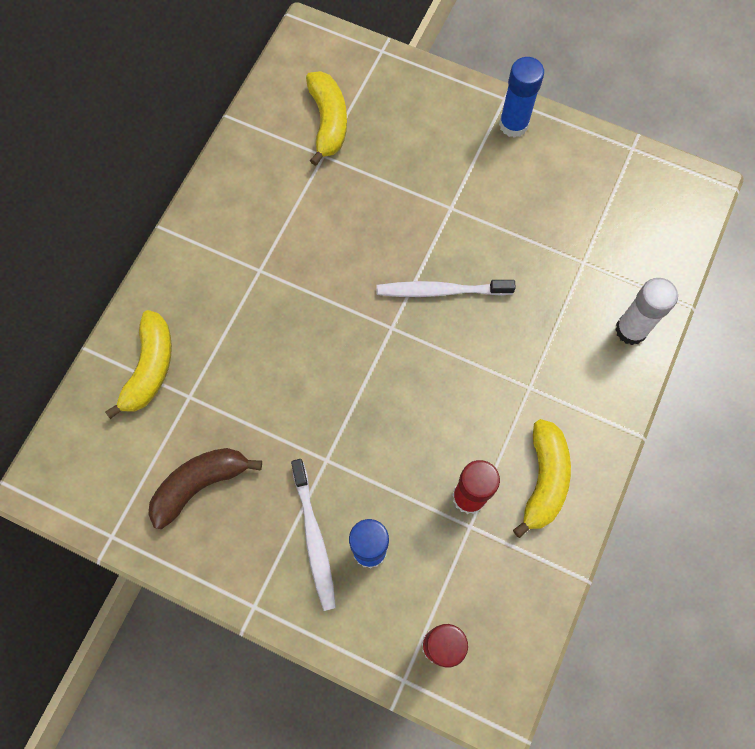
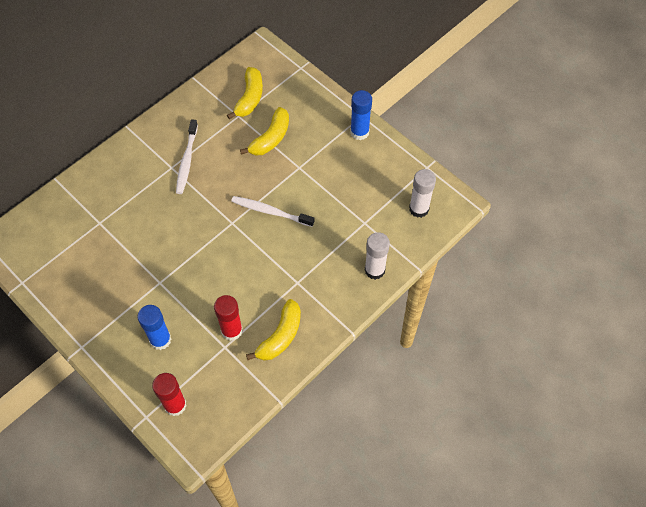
camera: 20 degrees right, 10 degrees down
(150, 368) = (85, 200): yellow banana -> yellow banana (270, 138)
(200, 485) = (83, 272): brown banana -> none
(314, 538) = (132, 322): white toothbrush -> white toothbrush (187, 161)
(650, 215) = (419, 209): none -> white glue stick

